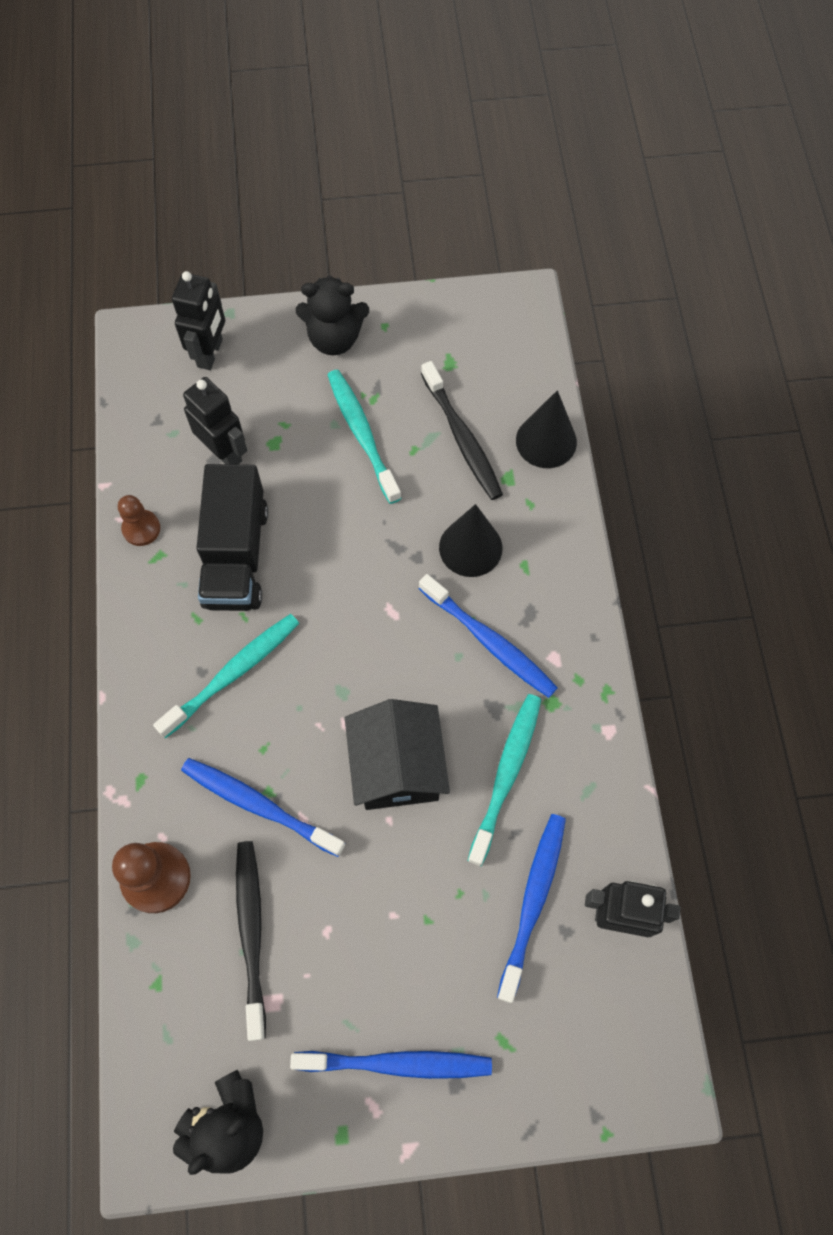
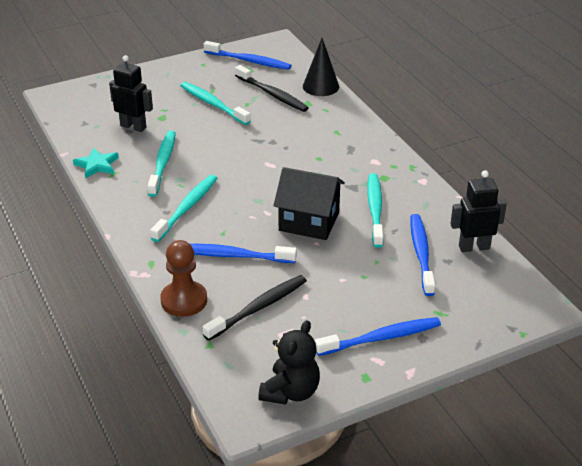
camera: 20 degrees left, 30 degrees down
(141, 529) = (97, 165): brown pawn -> turquoise star
(210, 353) = (104, 92): black robot -> none
(236, 555) = (163, 163): black truck -> turquoise toothbrush
(251, 933) = (258, 308): black toothbrush -> black toothbrush turned 75 degrees clockwise
(334, 338) = (176, 74): black teddy bear -> none
(397, 767) = (309, 221): black house -> black house turned 45 degrees counterclockwise
(470, 547) = (301, 132): black cone -> none
(489, 642) = (334, 163): blue toothbrush -> blue toothbrush (249, 61)

